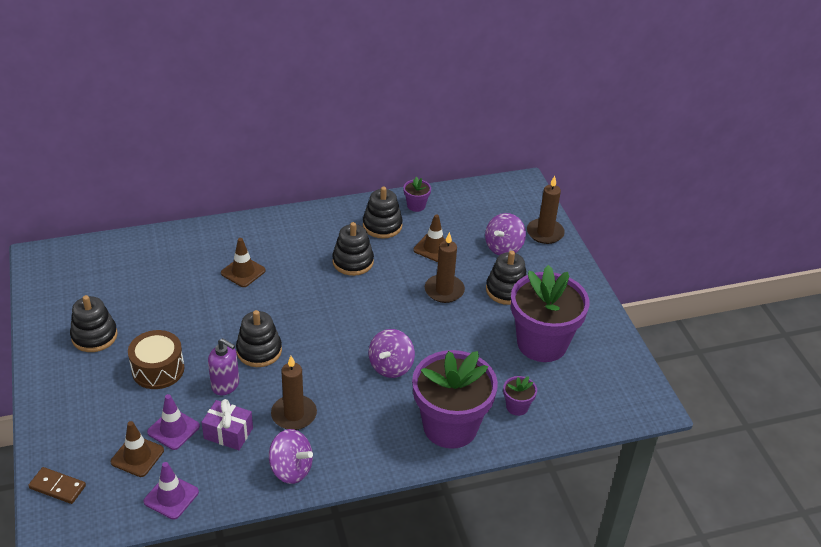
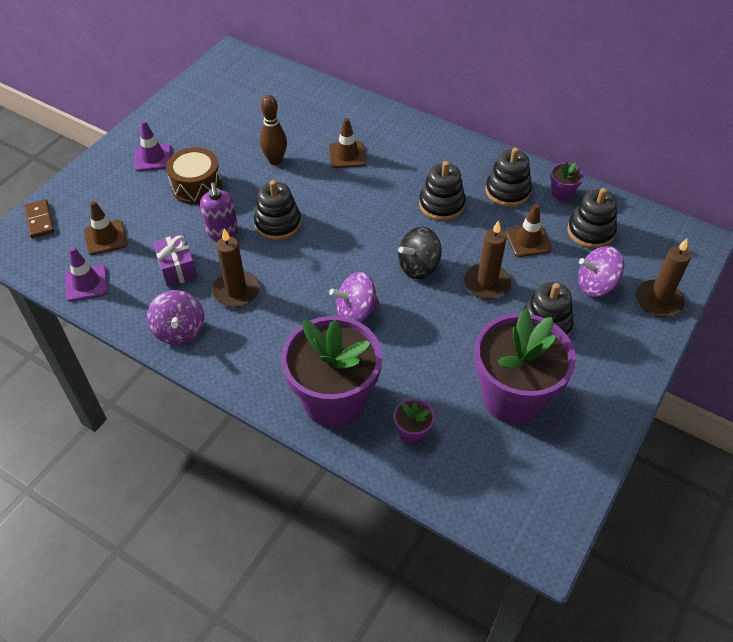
camera: 50 degrees right, 10 degrees up
(94, 336) = (191, 133): black stacking toy -> black stacking toy (590, 231)
(173, 429) = (149, 237): purple traffic cone -> purple traffic cone (153, 157)
(194, 310) = (275, 160): none -> brown bowling pin
(391, 310) = (418, 266): none -> black spinning top

